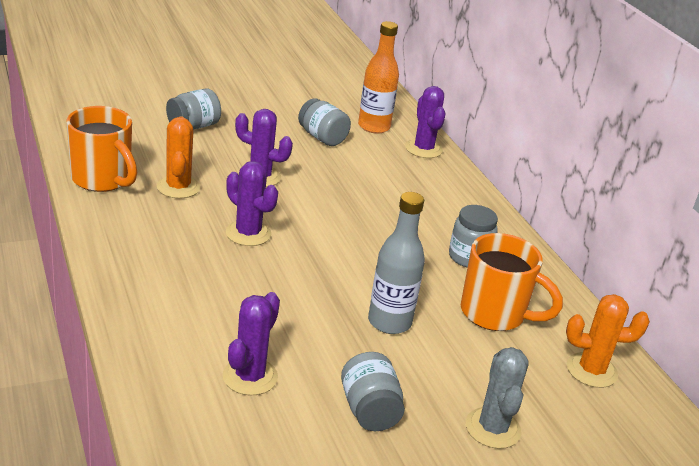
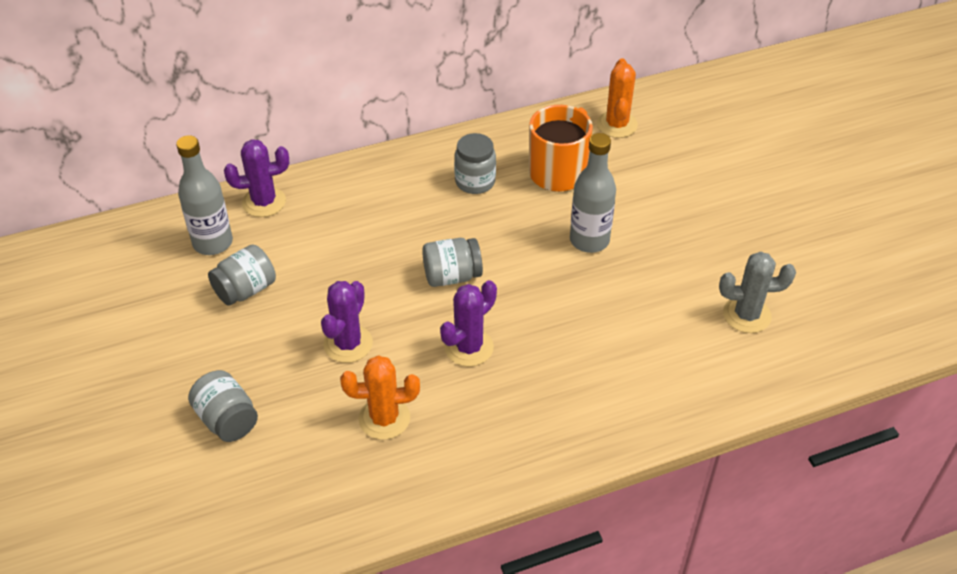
camera: 85 degrees left, 15 degrees up
(103, 180) = (379, 497): orange mug -> none
(250, 377) = (691, 332): purple cactus -> none
(369, 410) = (706, 256): grey jar -> grey jar (452, 276)
(374, 127) = (213, 243): orange bottle -> grey bottle
(493, 428) = (702, 186): grey cactus -> grey cactus (746, 315)

